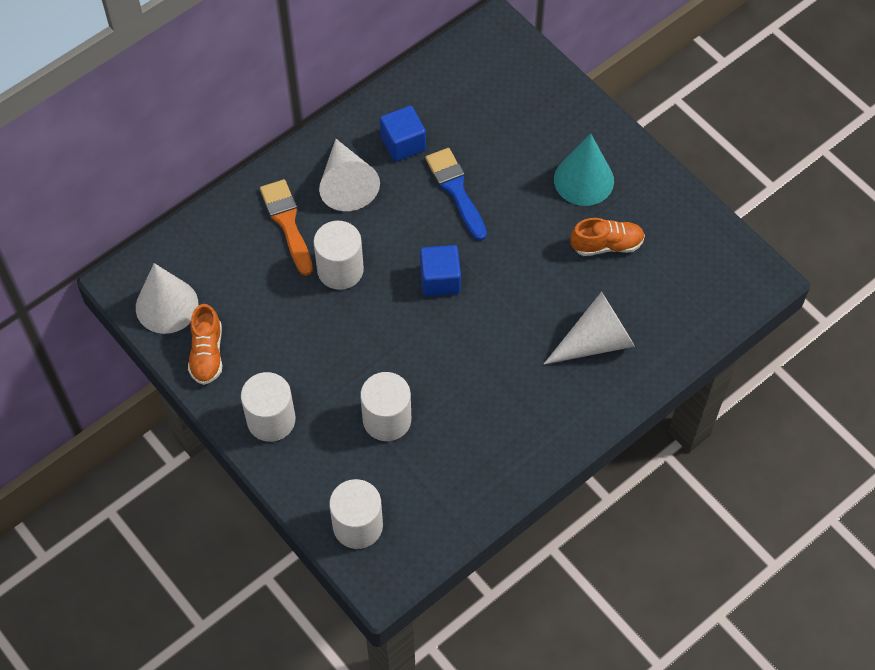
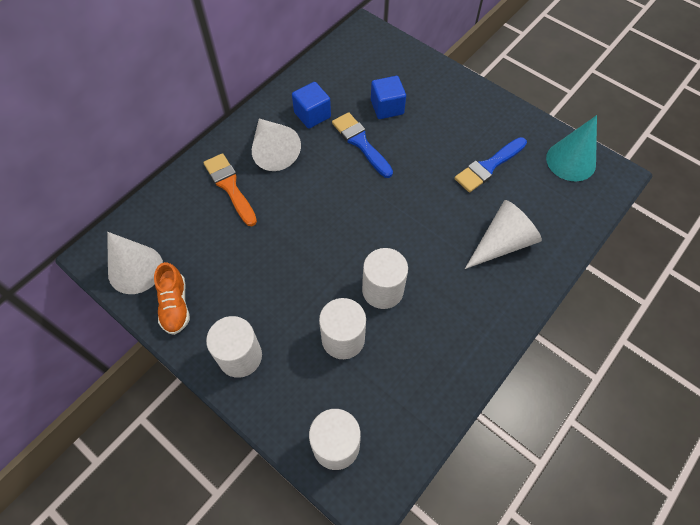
camera: 10 degrees left, 0 degrees up
(340, 270) = (279, 217): white cylinder -> white cylinder (382, 290)
(440, 280) = (363, 213): blue cube -> blue cube (387, 107)
(583, 180) = (457, 122): turquoise cone -> turquoise cone (571, 161)
(606, 245) = (488, 166): orange shoe -> blue brush

